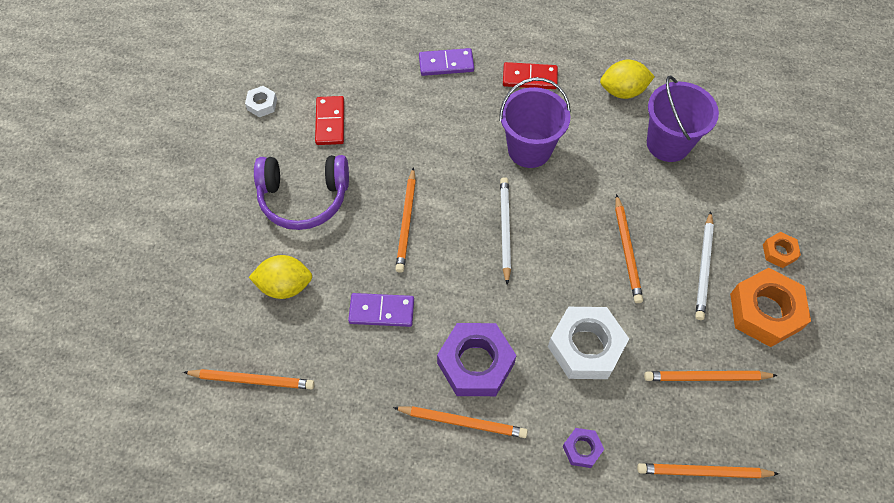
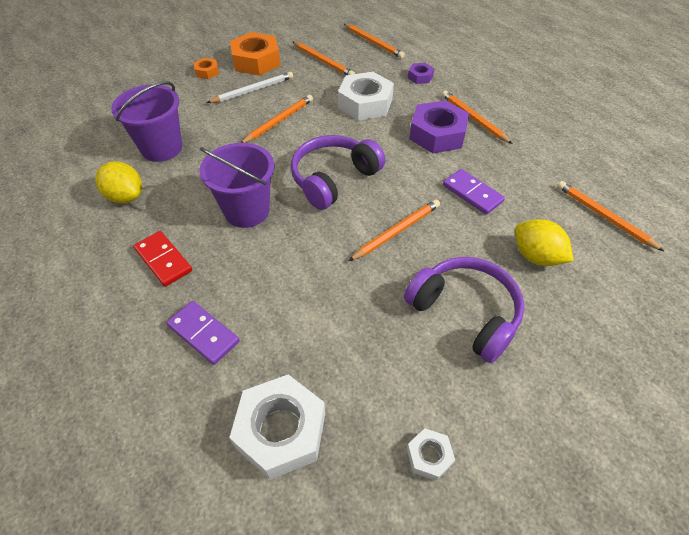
camera: 135 degrees left, 10 degrees down
(330, 122) = (375, 367): red domino -> none
(349, 59) = (281, 430): none -> white nut
(505, 229) = (333, 179): white pencil -> purple headphones

